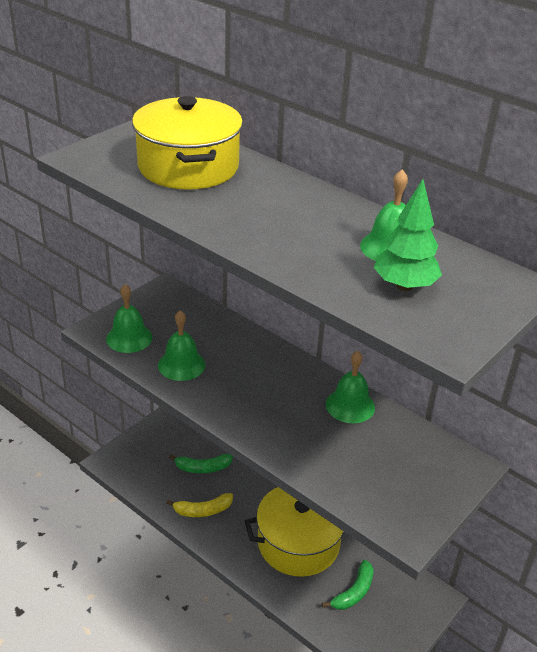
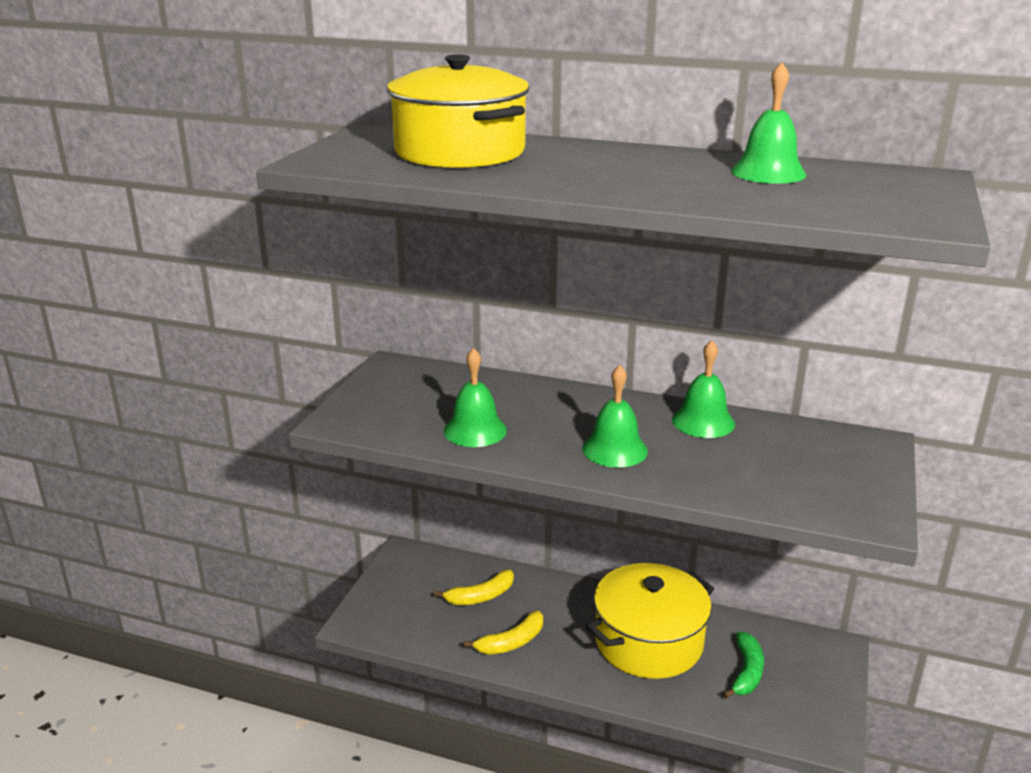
camera: 20 degrees left, 10 degrees down
(129, 338) = (386, 420): green bell -> green bell (615, 449)
(203, 468) = (480, 596): green banana -> yellow banana
(404, 286) = (824, 194): green tree -> none

